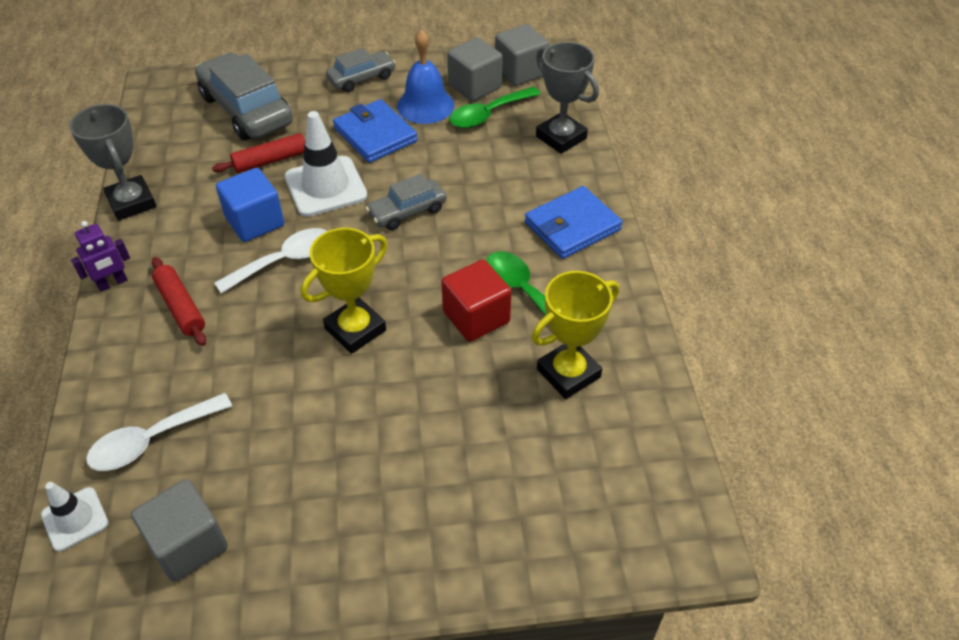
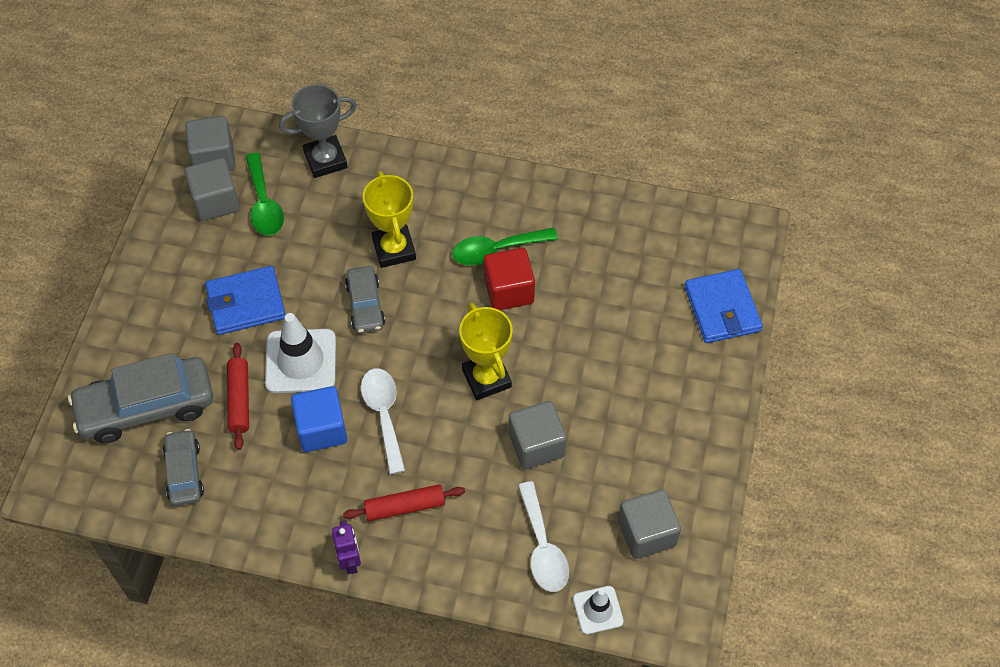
camera: 70 degrees left, 10 degrees up
(131, 202) = (242, 532): grey trophy -> none
(283, 397) = (536, 445): none -> grey cube
(362, 78) = (149, 292): grey car -> grey car (184, 472)
(425, 105) = (223, 250): blue bell -> none
(568, 373) = (587, 249): yellow trophy -> yellow trophy (394, 249)
(572, 226) = (439, 192): blue wallet -> blue wallet (722, 309)

